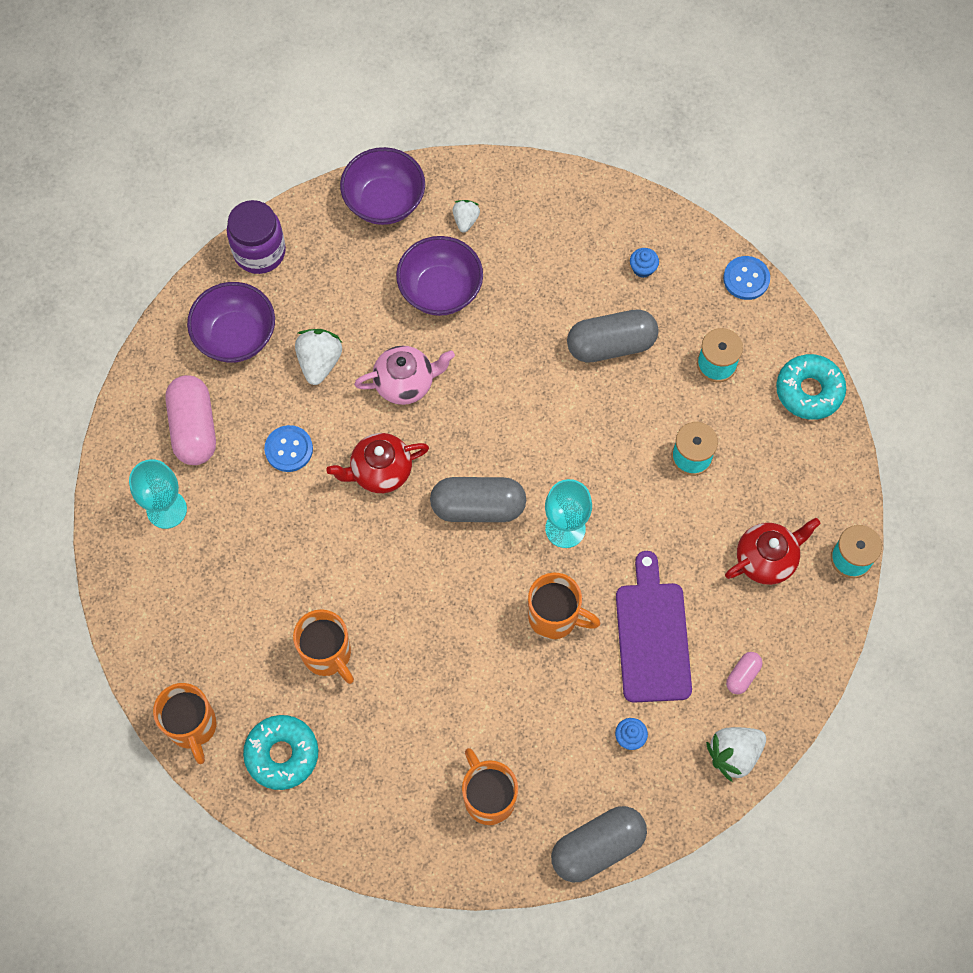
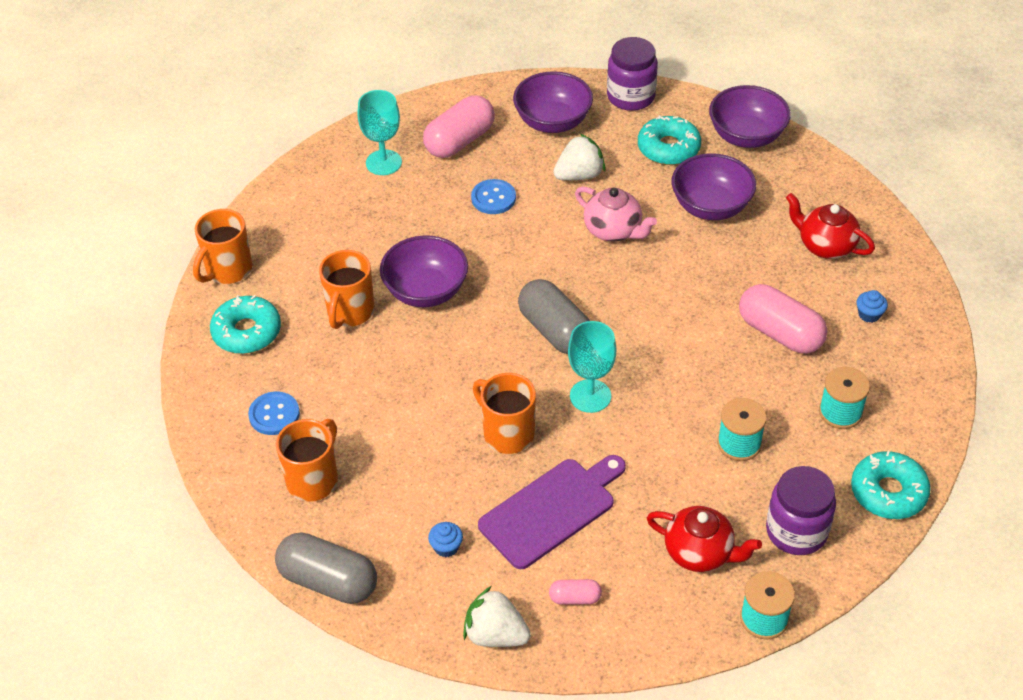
camera: 55 degrees right, 20 degrees down
(347, 270) = (668, 148): none -> turquoise donut
(353, 577) = (426, 291): none -> purple bowl
(380, 471) = (527, 257): red teapot -> red teapot (825, 245)
(465, 220) = (784, 187): white strawberry -> none
(555, 617) = (507, 433): orange mug -> orange mug turned 150 degrees clockwise
(611, 345) = (780, 333): grey capsule -> pink capsule
(746, 279) = (940, 387): blue button -> blue button (274, 414)
(796, 479) = (796, 531): none -> purple jar

